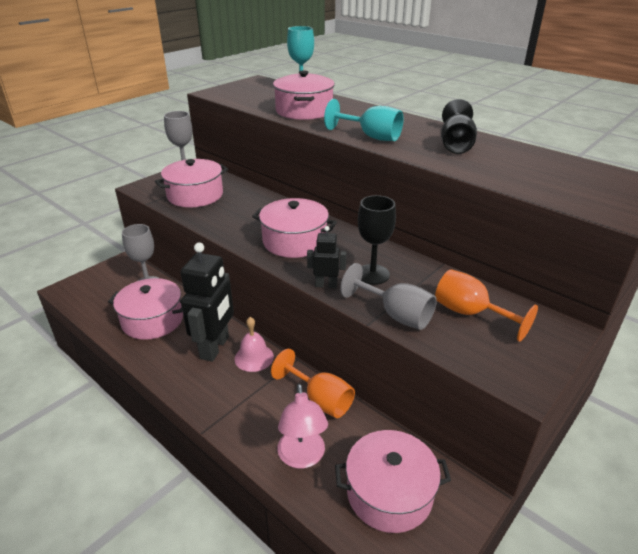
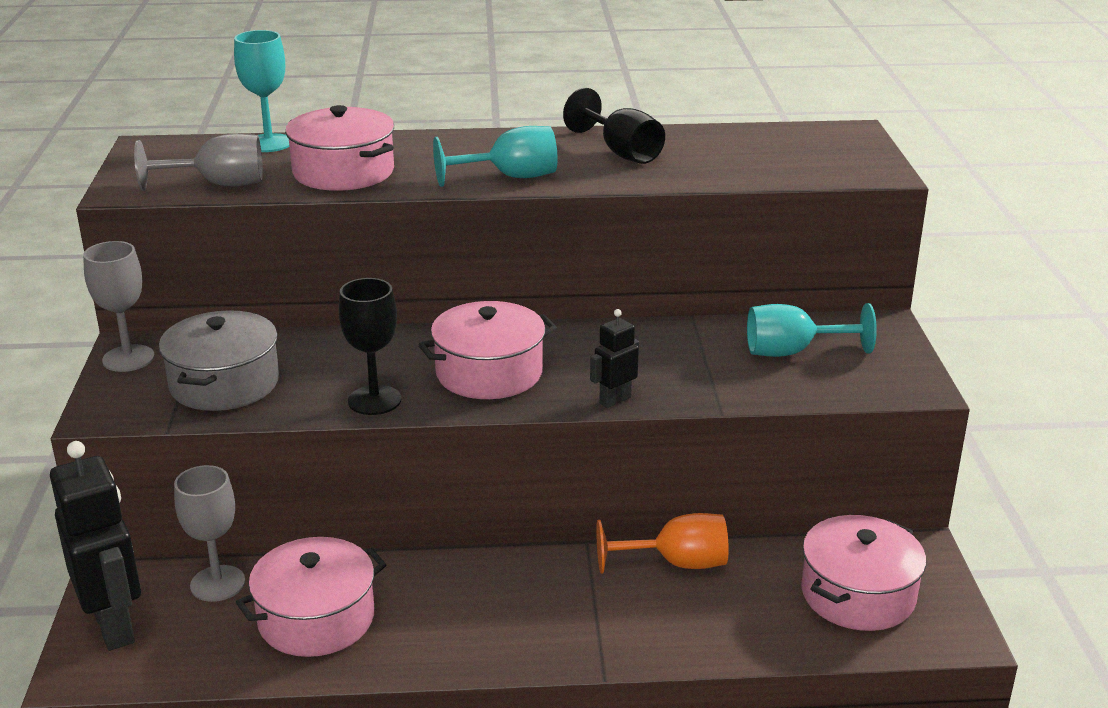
camera: 45 degrees left, 5 degrees down
(195, 195) = (224, 383): pink pot -> grey pot
(215, 348) = (466, 593): black robot -> black robot (114, 626)
(254, 357) = (533, 572): pink bell -> none
(302, 457) = (742, 624): pink lamp -> none
(372, 274) = (642, 363): black goblet -> black goblet (374, 400)
(395, 315) = (732, 390): grey goblet -> grey goblet (218, 185)
(470, 314) = (793, 352): orange goblet -> turquoise goblet

